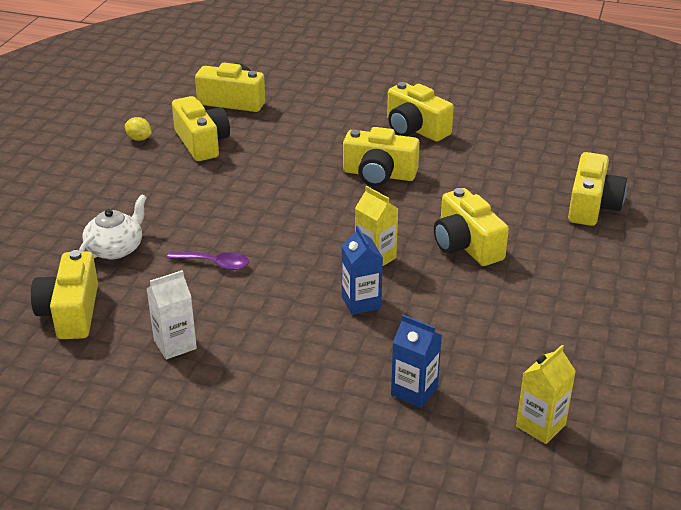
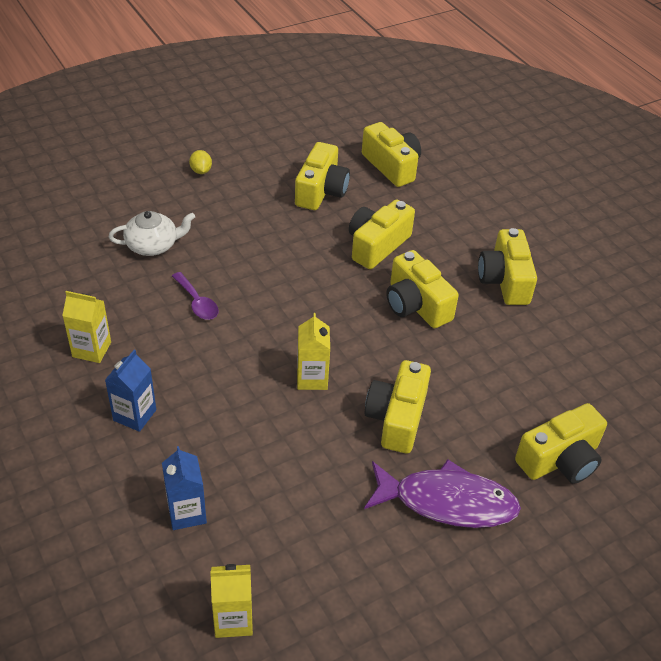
camera: 40 degrees right, 10 degrees up
(71, 312) = (66, 277): yellow camera -> yellow camera (377, 245)
(139, 139) = (282, 161): yellow lemon -> yellow lemon (201, 171)
(175, 344) = (92, 349): white carton -> yellow carton
(361, 302) = (250, 409): blue carton -> blue carton (135, 415)
(565, 270) = (447, 502): none -> purple fish

